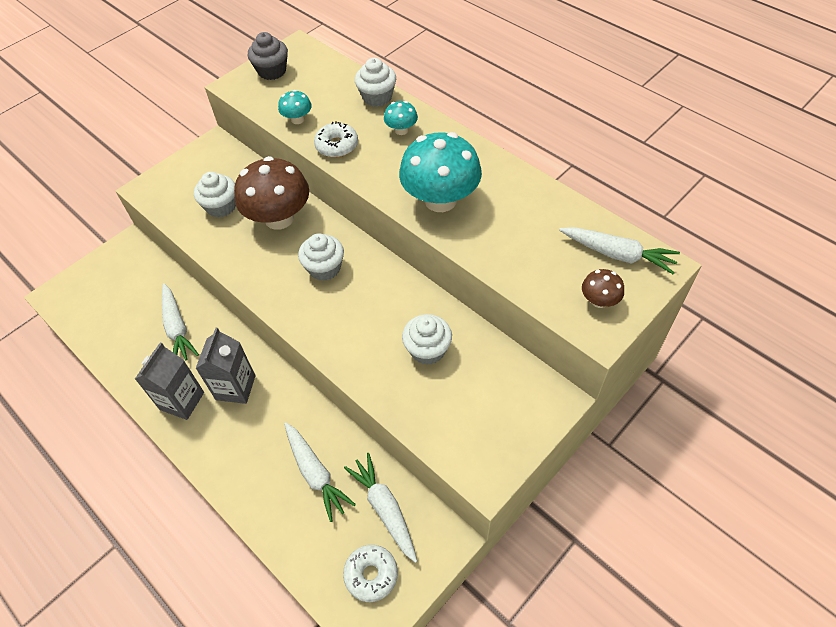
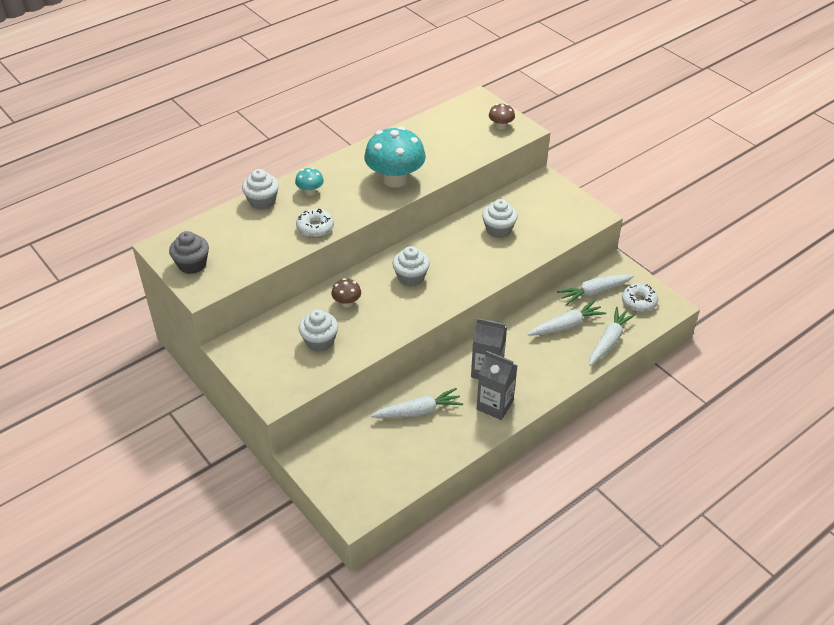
camera: 85 degrees left, 10 degrees down
(279, 218) = (347, 303): brown mushroom -> brown mushroom, size x0.46
(297, 119) = (271, 249): turquoise mushroom -> none
(617, 254) = (465, 113): white carrot -> white carrot (609, 341)

